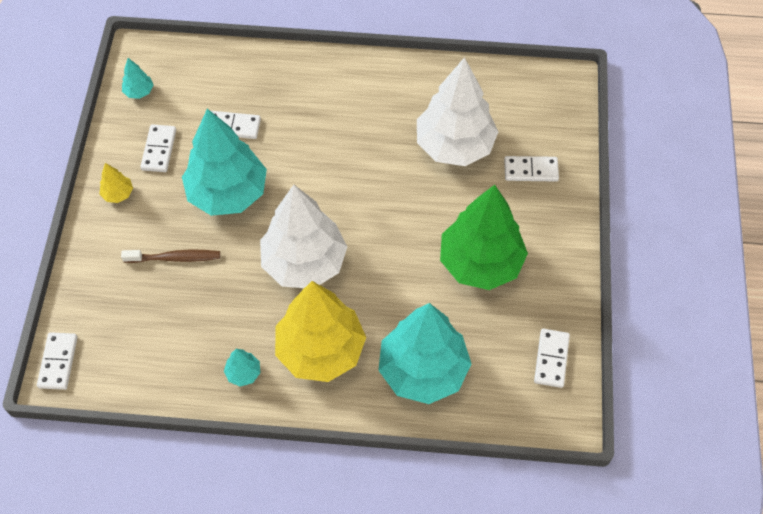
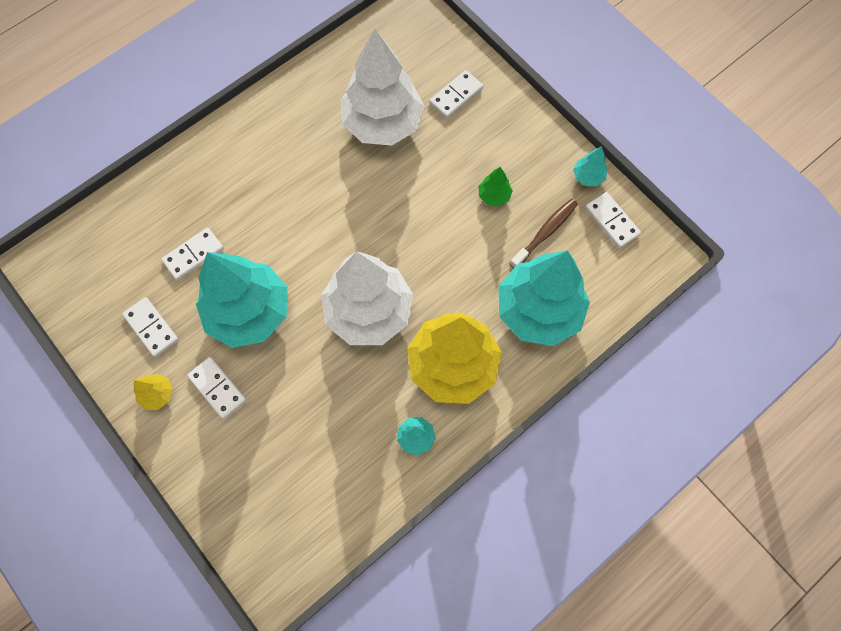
camera: 45 degrees left, 10 degrees up
(58, 362) = (262, 573): white domino -> white domino (217, 388)
(139, 92) = (79, 295): turquoise tree -> turquoise tree (588, 176)
(175, 258) = (264, 401): brown toothbrush -> brown toothbrush (545, 233)
(480, 263) = (494, 195): green tree -> green tree, size x0.40

